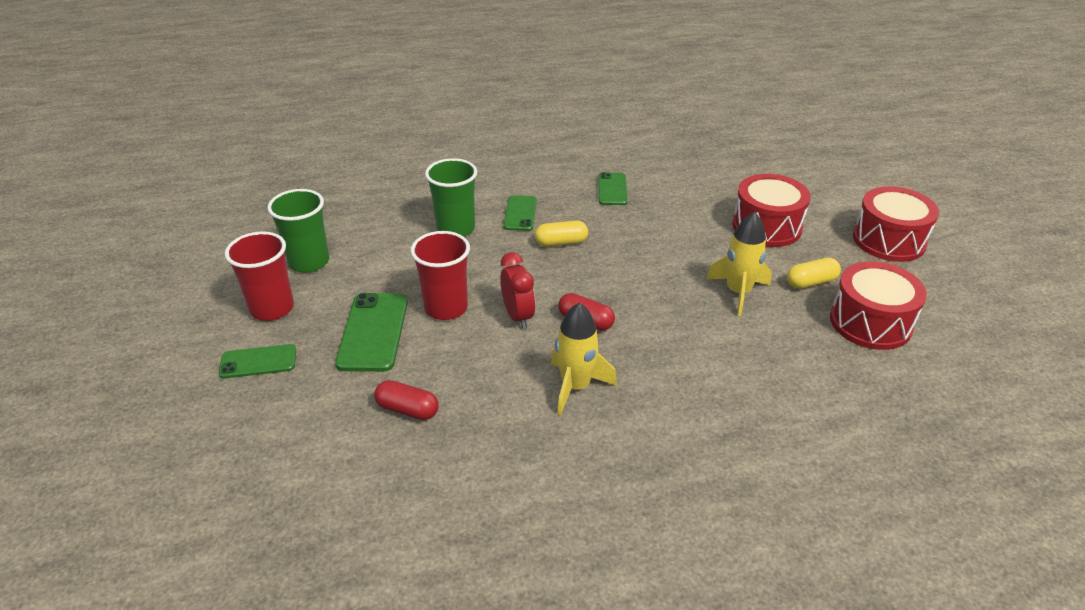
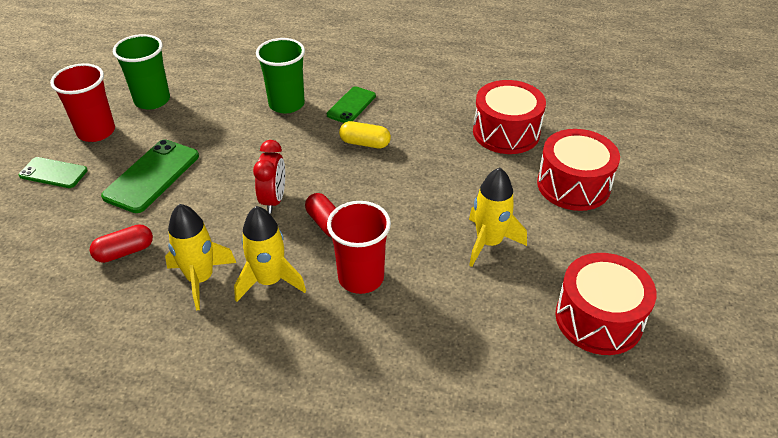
camera: 25 degrees right, 5 degrees up
(407, 410) = (125, 252): red capsule -> red capsule turned 75 degrees counterclockwise
(446, 308) = (223, 173): red cup -> red cup (361, 277)
(508, 407) = (200, 279): none -> yellow rocket
(612, 189) = (452, 105): green phone -> none
(811, 282) = (571, 256): yellow capsule -> none
(889, 240) = (694, 239): red drum -> red drum (506, 132)

